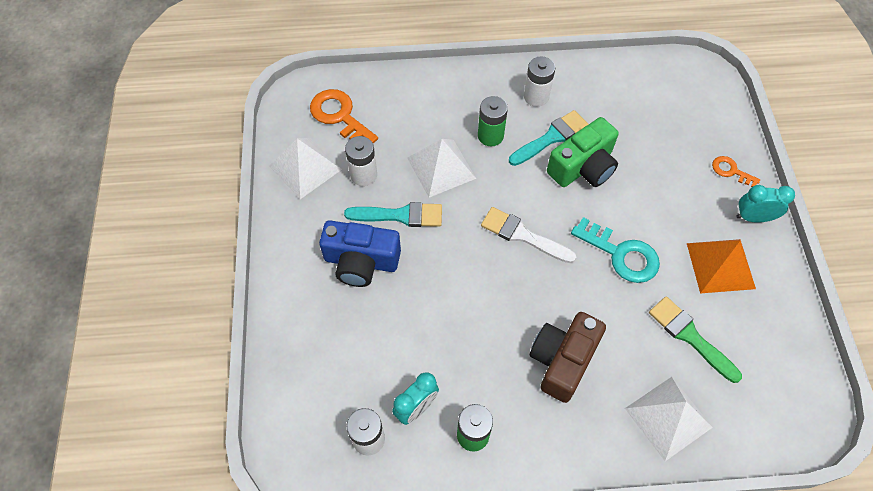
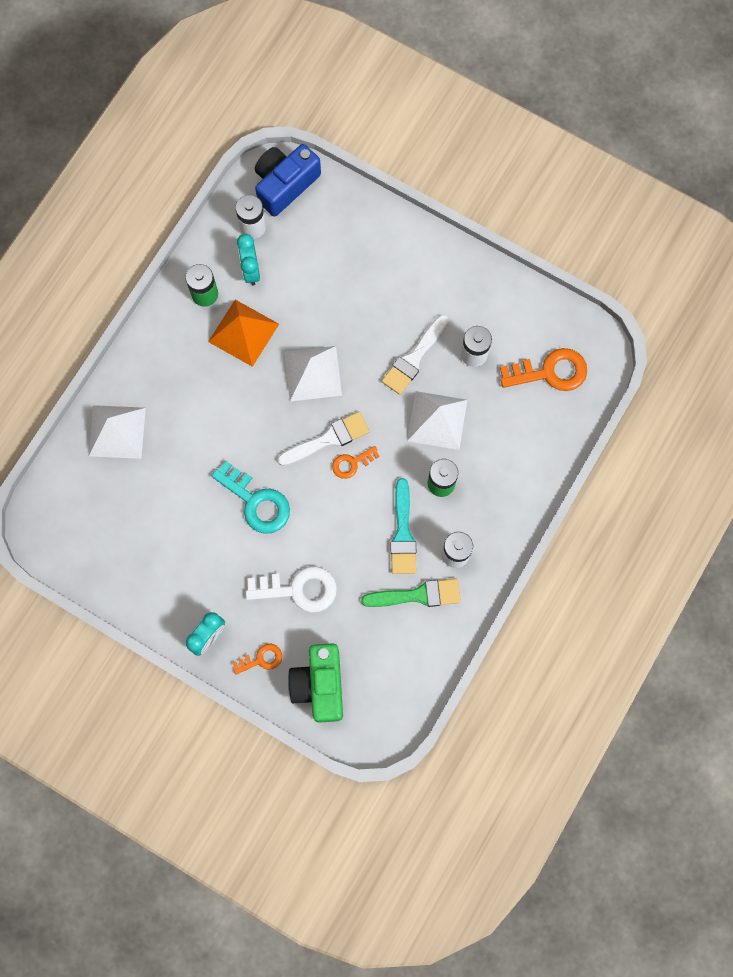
camera: 125 degrees right, 15 degrees up
(305, 167) = (513, 313): white pyramid -> white pyramid (312, 373)
(361, 262) = (393, 303): blue camera -> blue camera (285, 184)
(400, 215) = (414, 357): turquoise brush -> white brush
(528, 205) = (352, 463): none -> orange key
(562, 360) = (209, 392): brown camera -> none
(583, 167) = (355, 537): green camera -> green camera (319, 685)
(621, 254) = (256, 502): turquoise key -> turquoise key turned 120 degrees counterclockwise
(658, 179) = (299, 589): none -> white key
(690, 337) = (157, 497): green brush -> green brush (417, 595)
(720, 265) = (191, 571): orange pyramid -> orange pyramid (243, 332)

